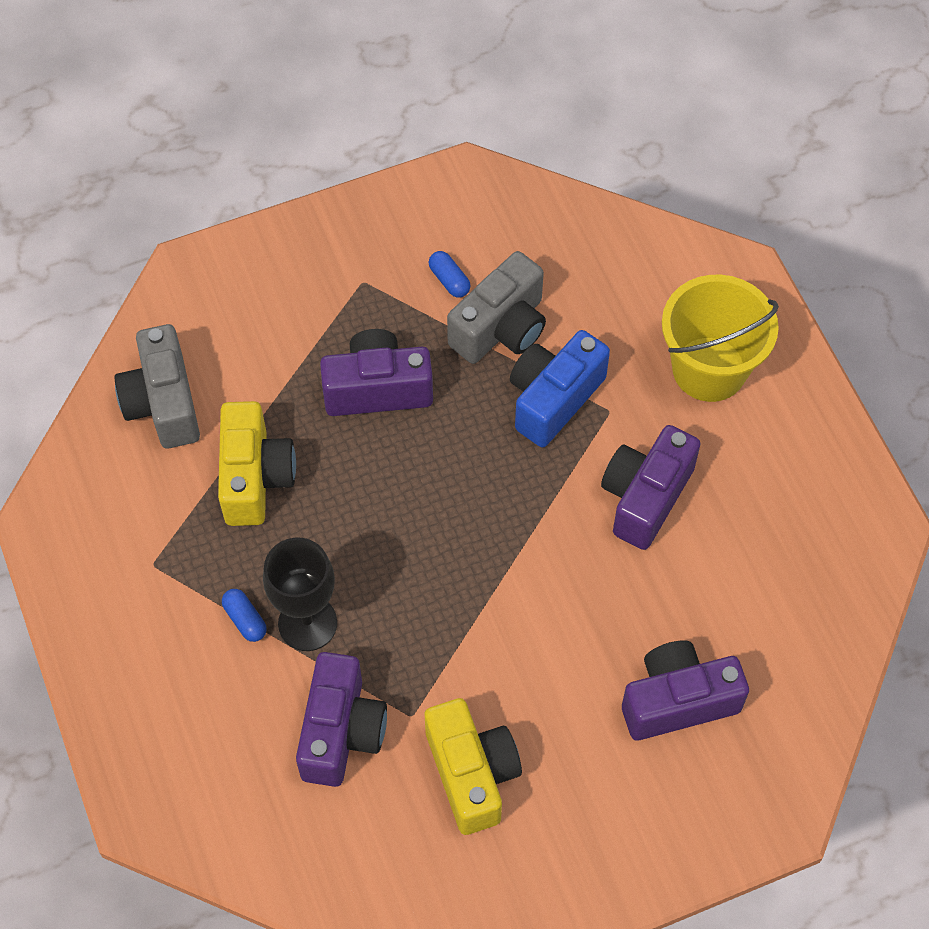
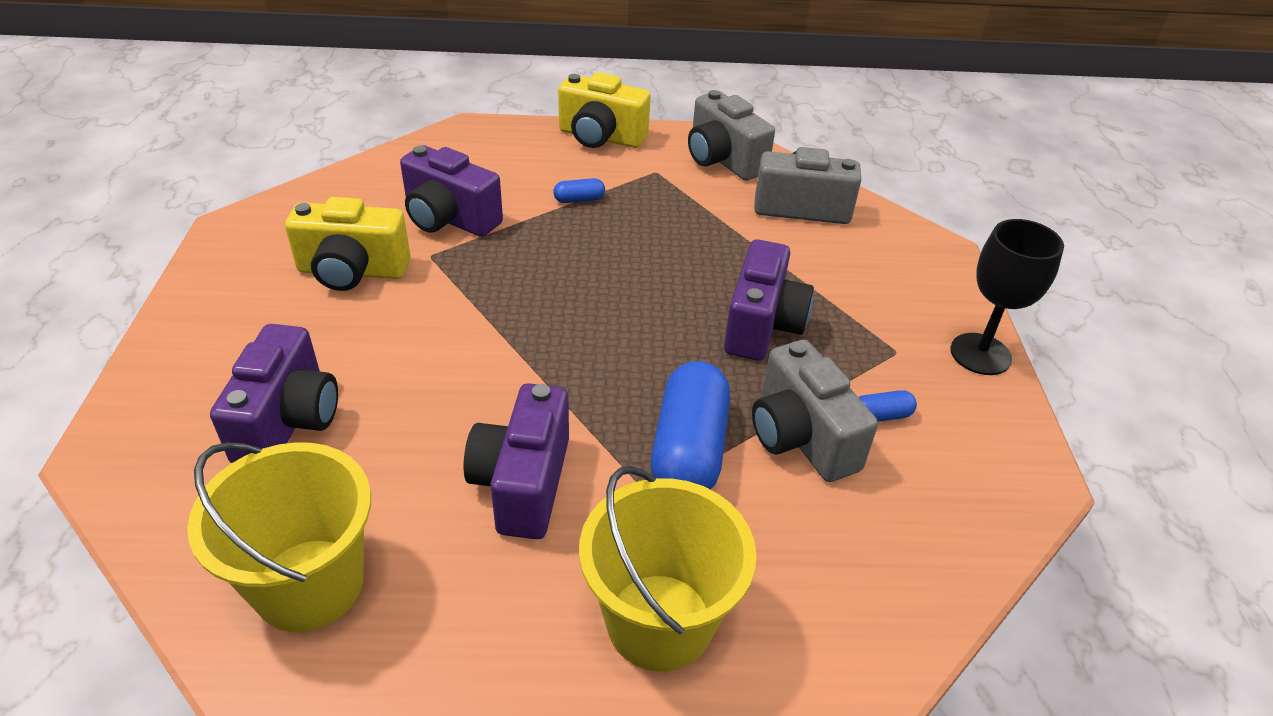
camera: 110 degrees right, 20 degrees down
(96, 504) = (723, 160): none -> grey camera
(255, 477) = (705, 234): yellow camera -> yellow camera (601, 137)
(307, 623) = (553, 226): black goblet -> black goblet (980, 354)
(553, 399) = (689, 450): blue camera -> blue capsule
(645, 497) = (523, 483): purple camera -> purple camera turned 135 degrees counterclockwise
(800, 589) = (309, 584): none -> yellow bucket

